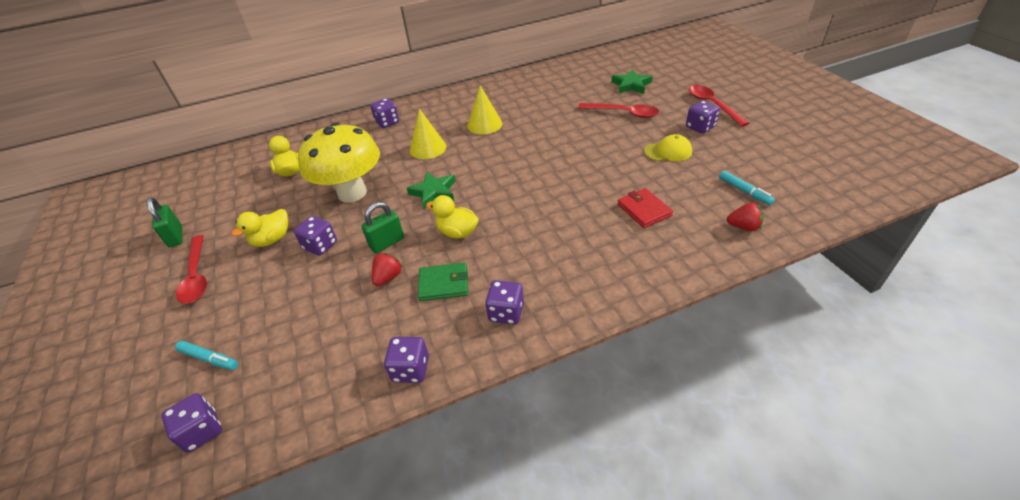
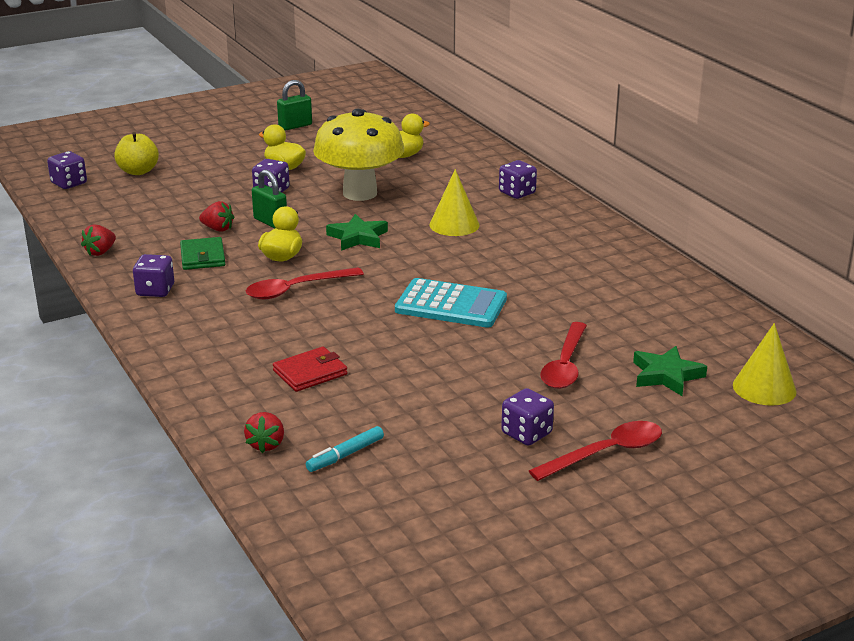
camera: 80 degrees right, 15 degrees down
(196, 276) = (237, 146): red spoon -> red spoon (296, 289)
(209, 358) = (138, 171): turquoise marker -> yellow apple
(410, 369) = (100, 252): purple dice -> red strawberry
(484, 124) = (518, 257): yellow cone -> yellow cone (764, 388)
(548, 150) = (451, 305): none -> turquoise calculator
(668, 151) = (451, 399): yellow cap -> none

